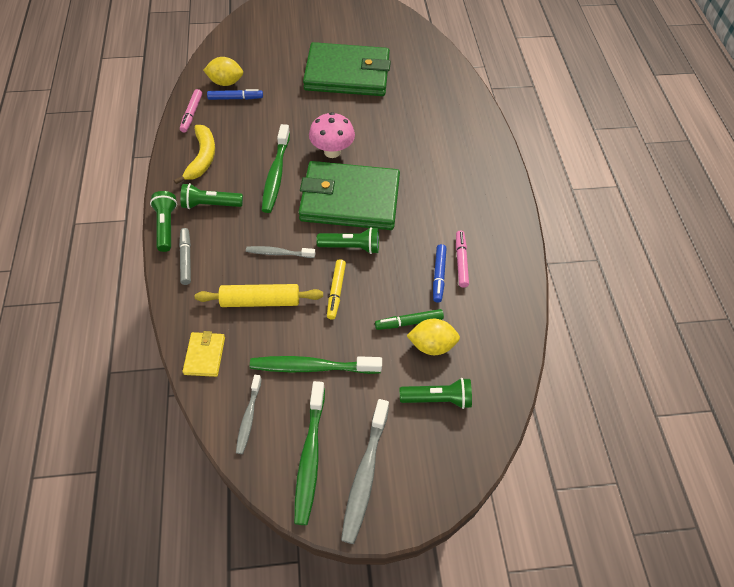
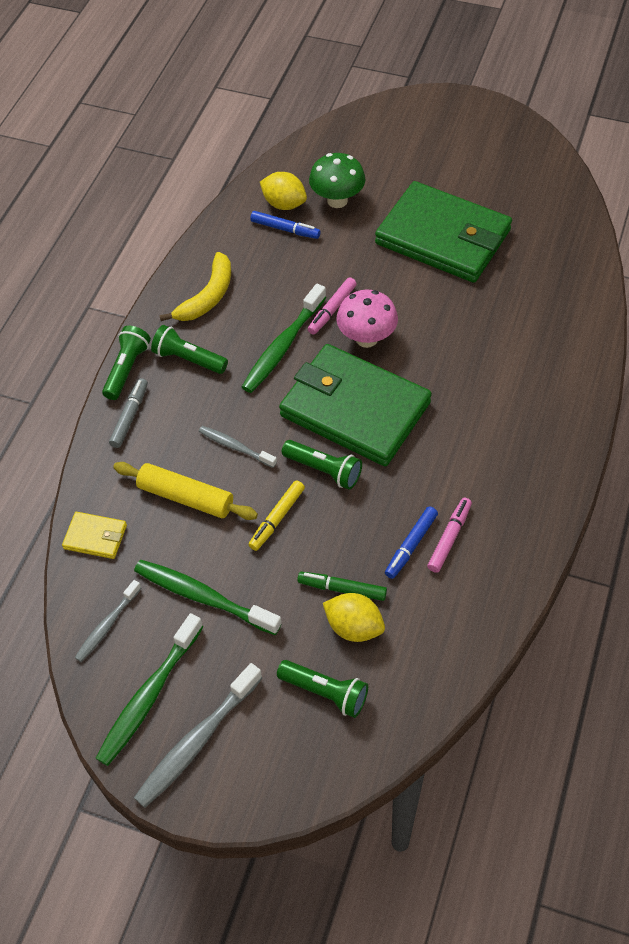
camera: 30 degrees right, 0 degrees up
(192, 114) = (223, 235): pink marker -> pink marker (332, 310)
(204, 355) = (95, 537): yellow wallet -> yellow wallet turned 75 degrees clockwise
(262, 70) = (337, 200): none -> green mushroom

